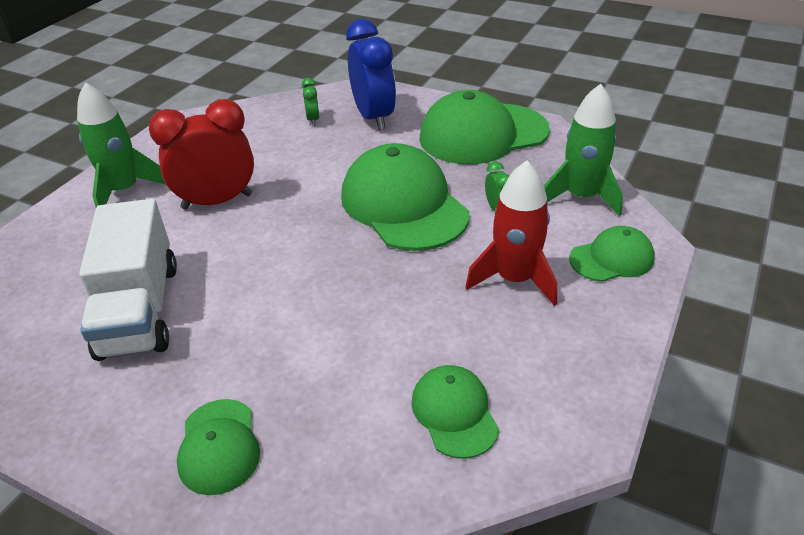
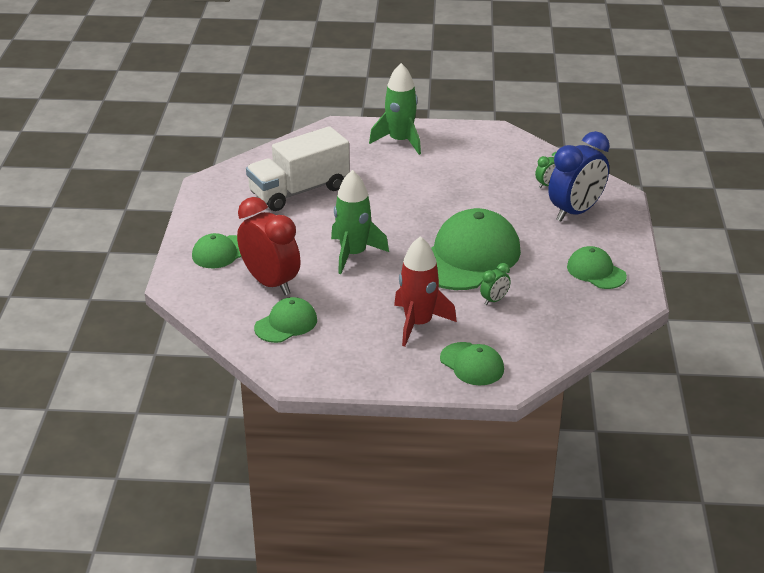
camera: 65 degrees right, 5 degrees down
(217, 201) = (415, 180): red clock -> red clock (270, 283)
(483, 134) = (596, 271): green cap -> green cap, size x0.52
(581, 197) = (542, 338): green rocket -> green rocket (353, 254)

